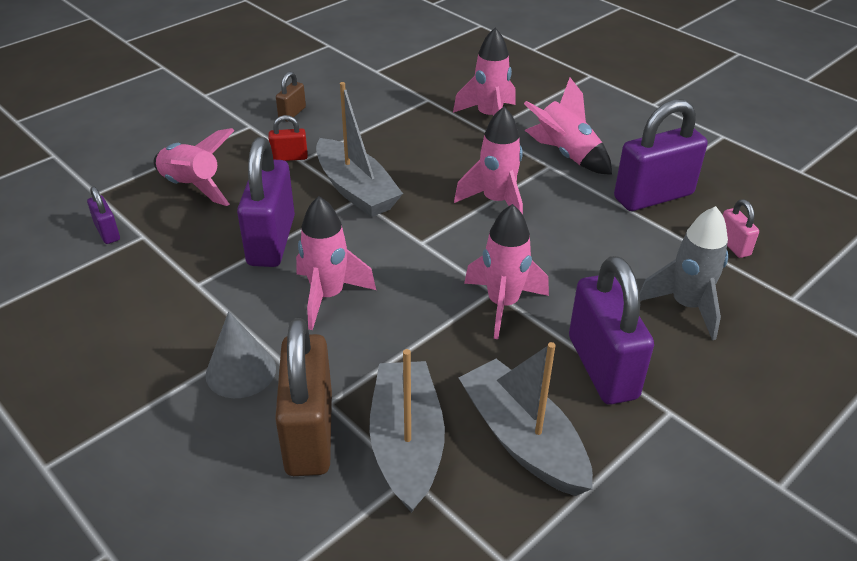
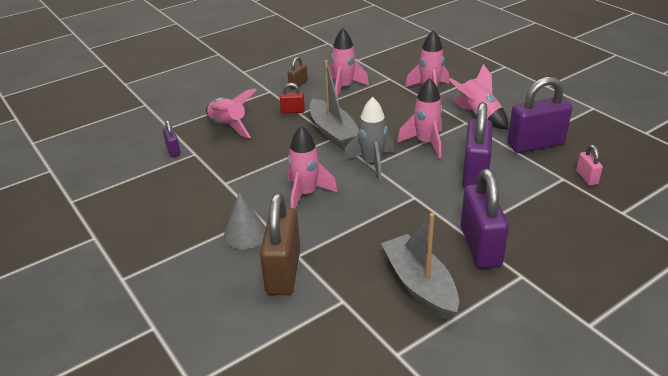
camera: 10 degrees right, 5 degrees down
(271, 241) = (274, 160): purple padlock -> purple padlock (475, 174)
(407, 444) = (344, 282): grey boat -> none
(503, 304) = (419, 205): pink rocket -> pink rocket (344, 88)
(686, 306) = (545, 213): grey rocket -> grey rocket (372, 164)

